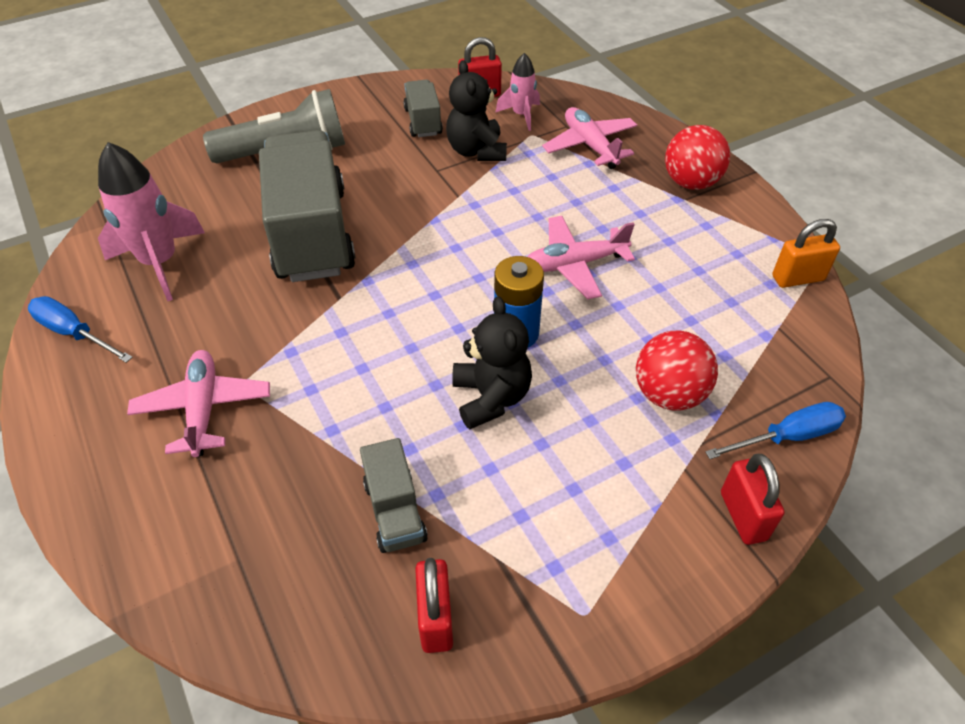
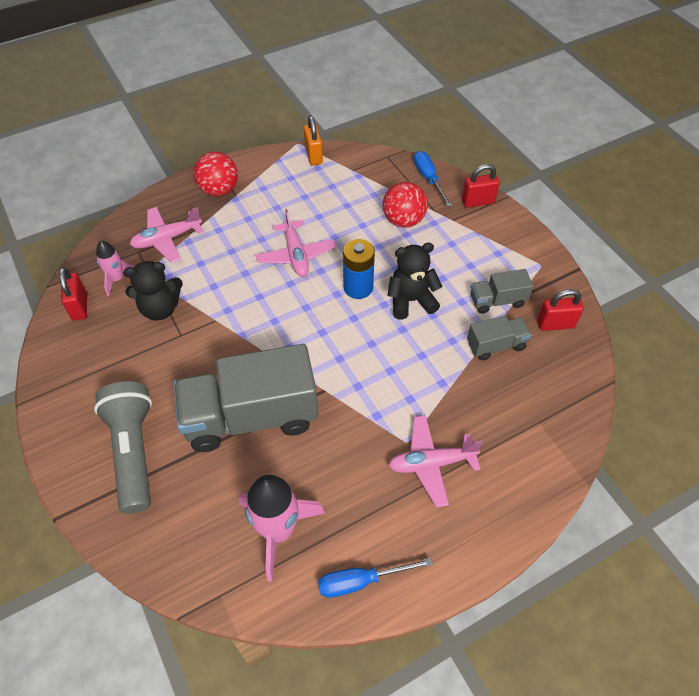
camera: 90 degrees left, 5 degrees up
(74, 333) = (361, 581): blue screwdriver -> blue screwdriver turned 45 degrees clockwise
(423, 122) = (110, 347): grey truck -> grey truck (497, 301)

